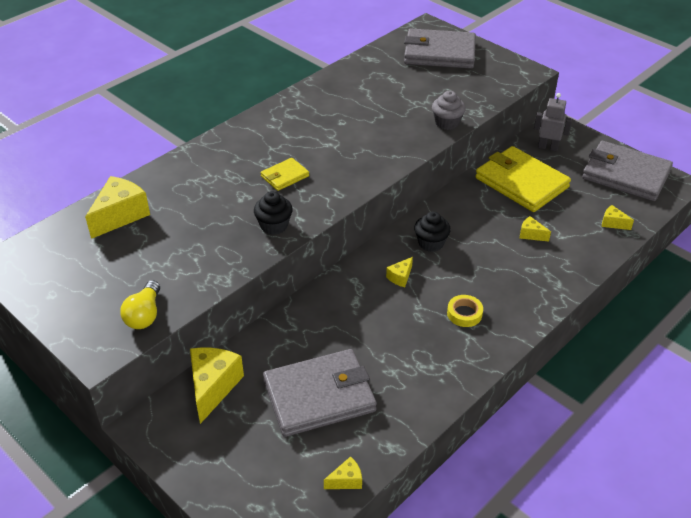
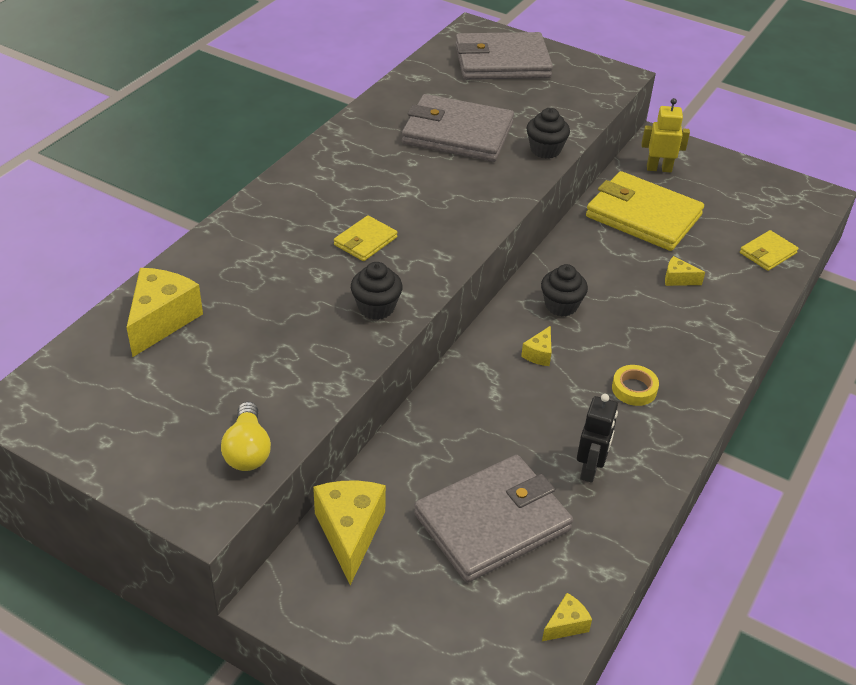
camera: 15 degrees left, 0 degrees up
(407, 369) = (590, 469): none -> black robot
(447, 123) = (545, 150): grey cupcake -> black cupcake
(548, 147) = (659, 168): grey robot -> yellow robot
(613, 223) = (767, 253): yellow cheese -> yellow wallet
(625, 174) = (761, 192): grey wallet -> grey wallet (457, 133)

